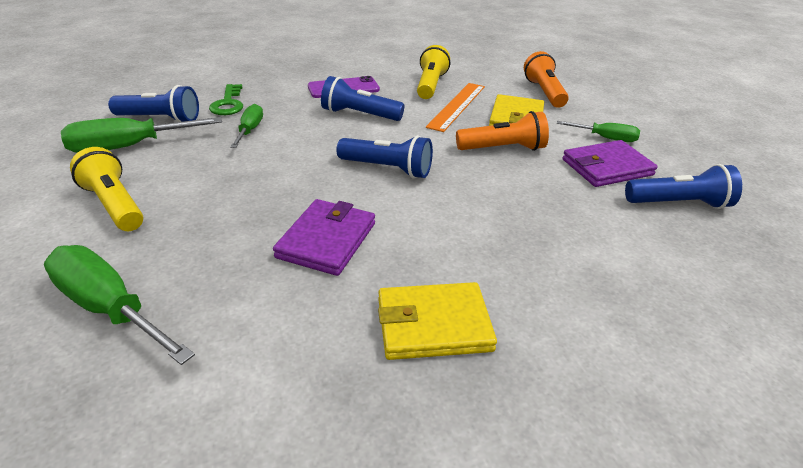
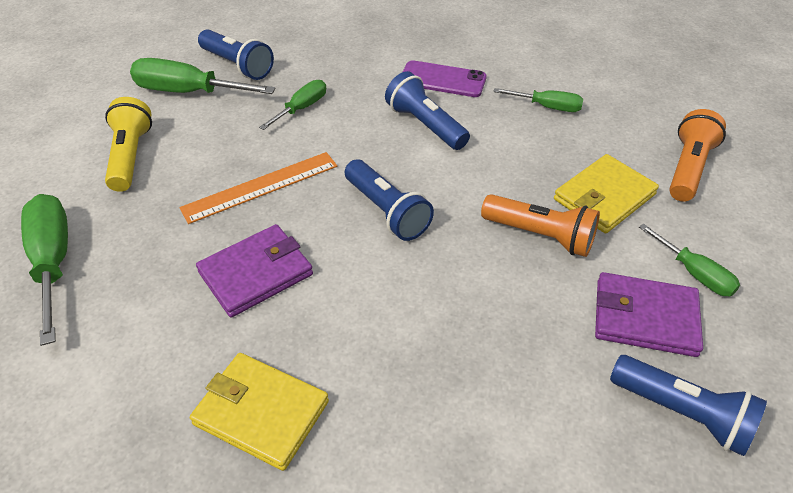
camera: 35 degrees right, 10 degrees up
(228, 104) = (310, 65): green key -> none
(430, 85) = (547, 107): yellow flashlight -> green screwdriver
(457, 106) = (548, 150): orange ruler -> orange ruler (260, 187)

